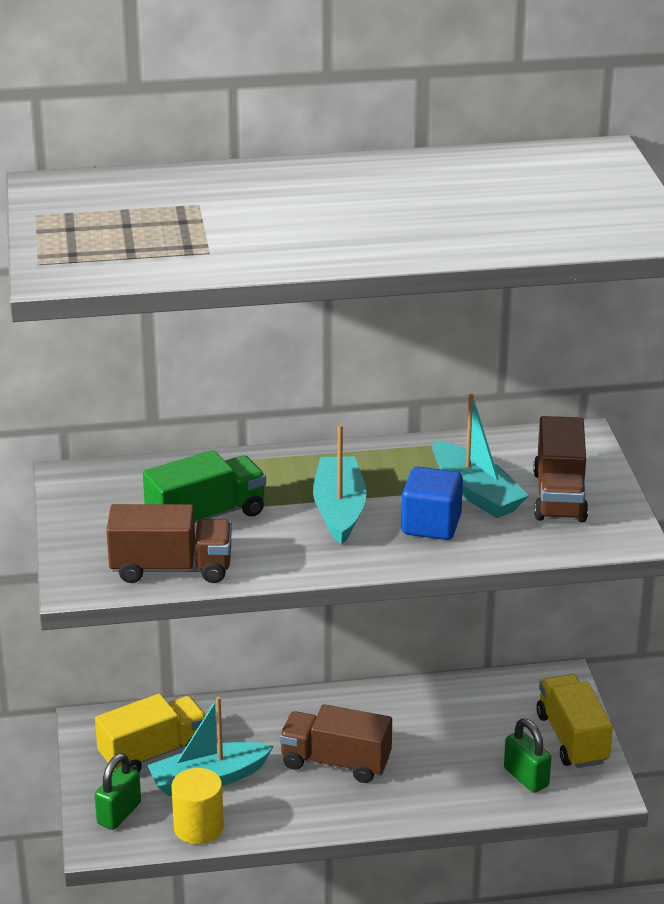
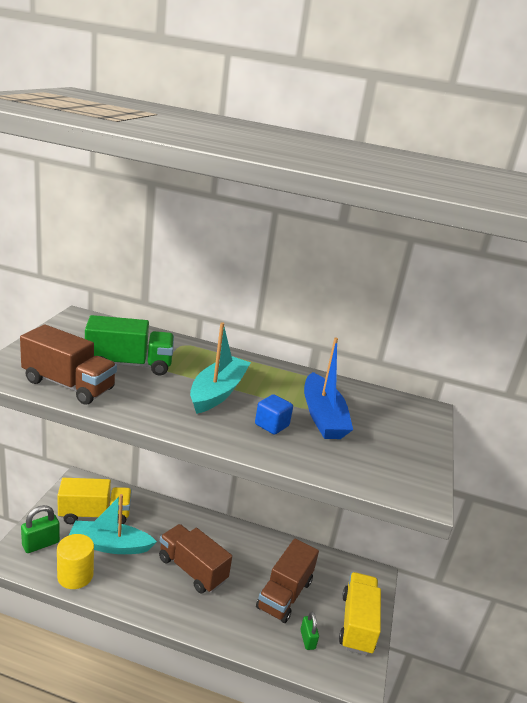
camera: 20 degrees right, 5 degrees down
(431, 525) = (271, 425): blue cube -> blue cube, size x0.64
(476, 492) = (322, 416): turquoise boat -> blue boat
(526, 777) = (307, 639): green padlock -> green padlock, size x0.66
(559, 496) = (383, 441): brown truck -> brown truck (284, 594)

